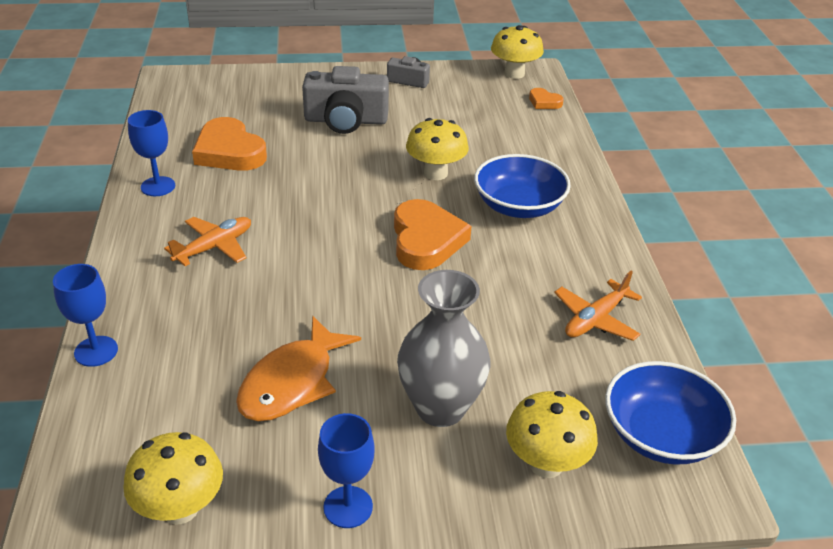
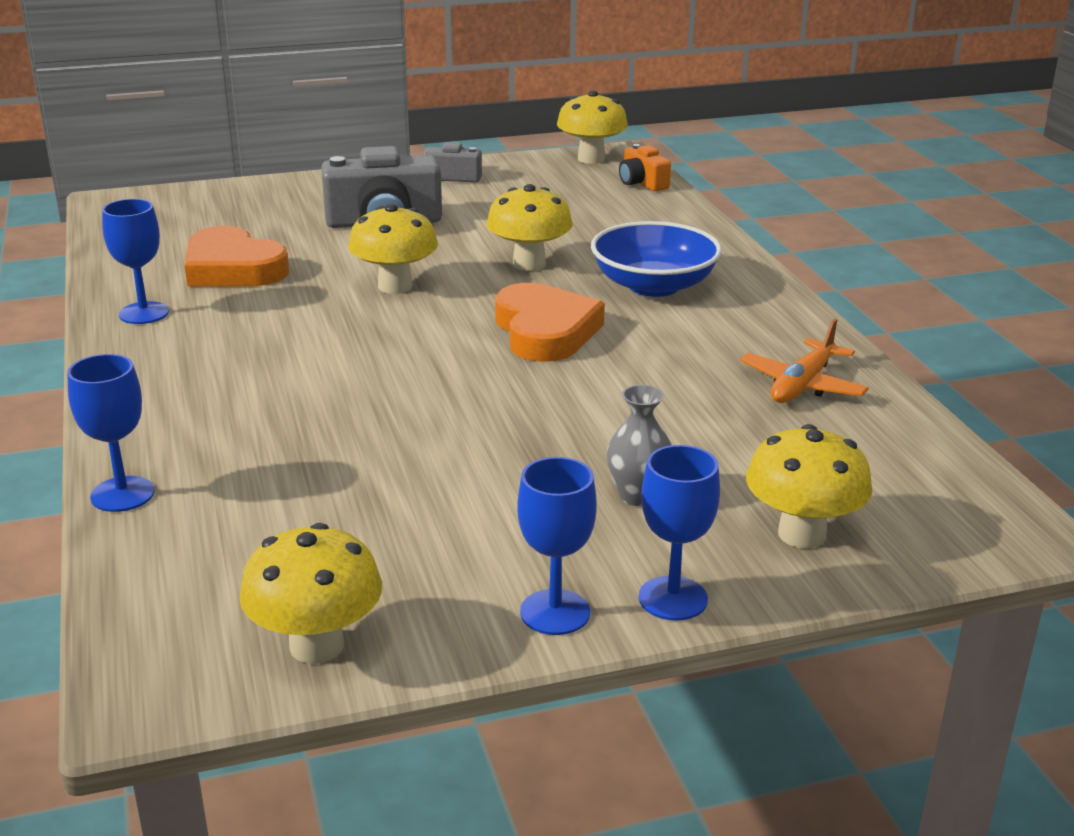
camera: 10 degrees left, 10 degrees down
(214, 247) = (252, 367): orange plane -> none
(292, 382) = (421, 494): orange fish -> none
(334, 183) = (395, 286): none -> yellow mushroom
(433, 508) = (673, 598): none -> blue goblet
(440, 408) = (637, 496): grey vase -> grey vase, size x0.53
(544, 102) = (642, 183): orange heart -> orange camera
(661, 435) = (936, 487): blue bowl -> none

